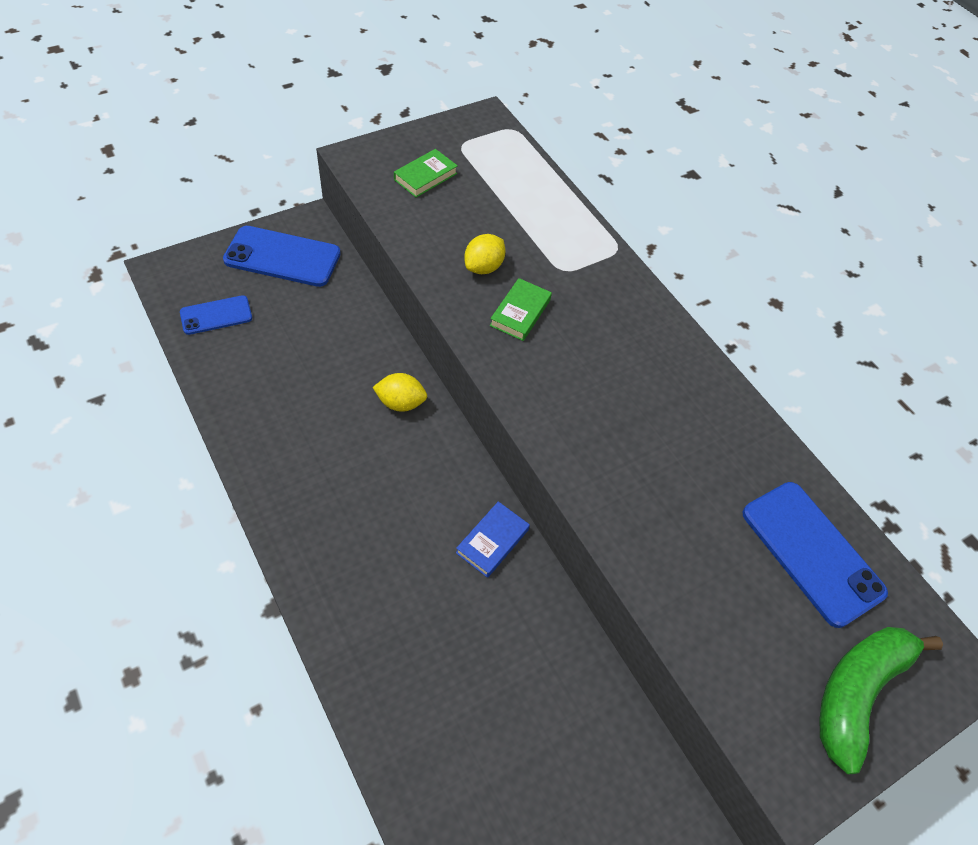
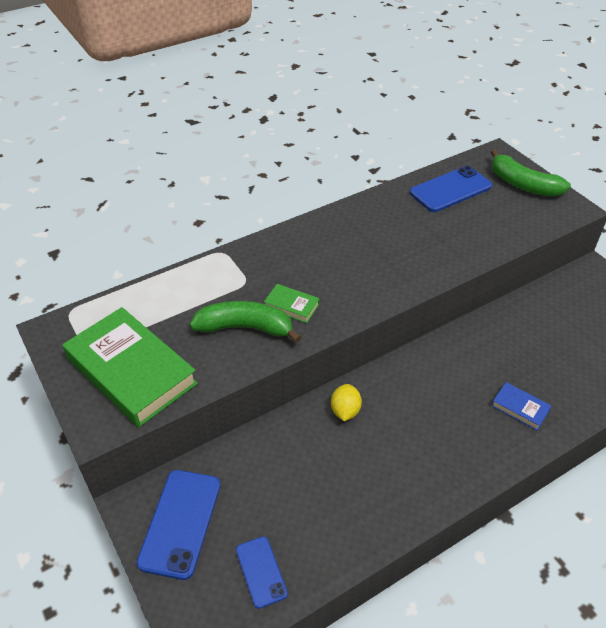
camera: 85 degrees left, 10 degrees down
(425, 176) = (131, 371): green book -> green book, size x2.31
(483, 267) = (245, 328): yellow lemon -> green banana
(492, 541) = (450, 352): blue book -> blue book (520, 408)

